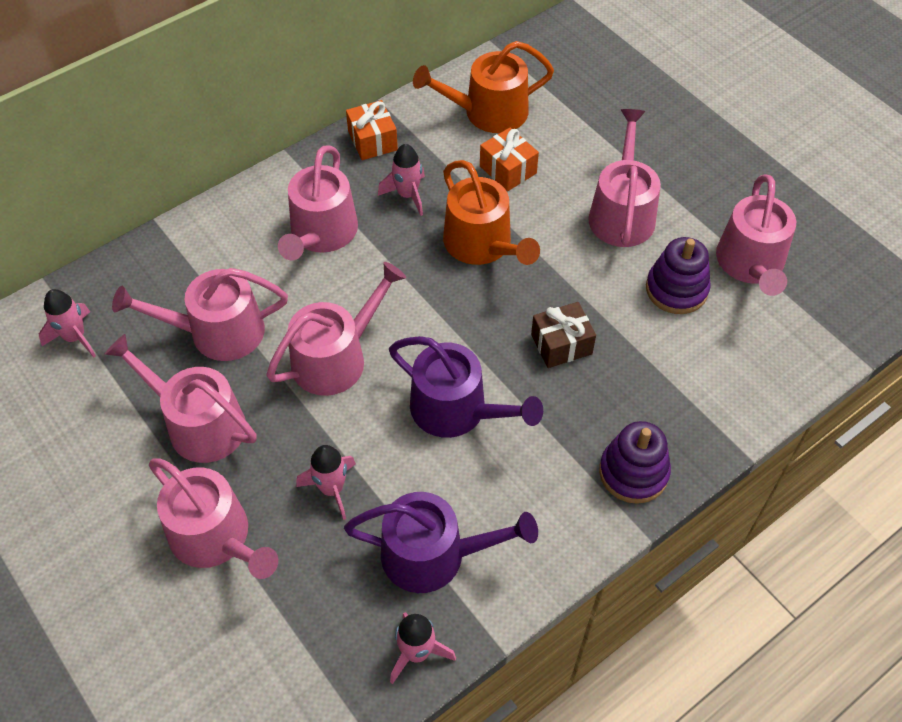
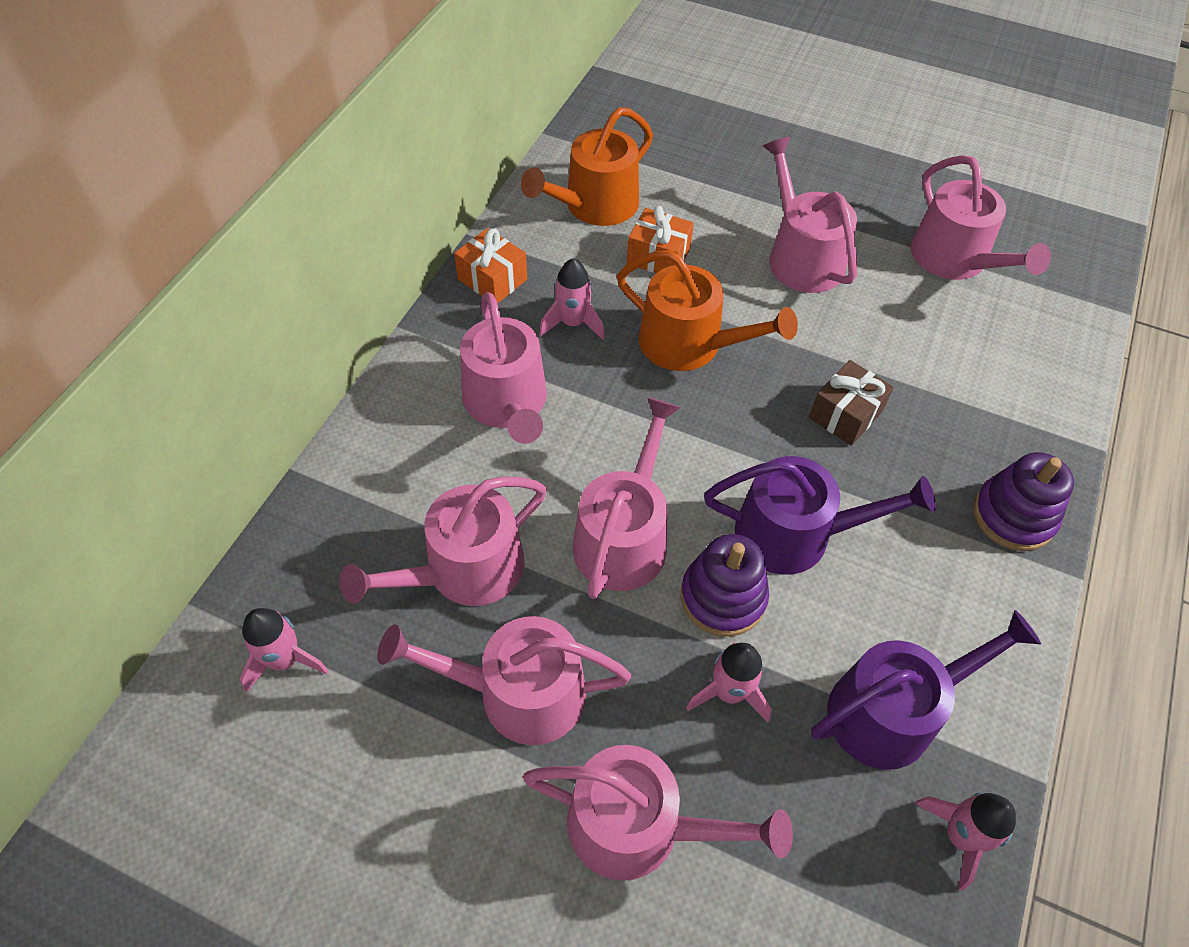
camera: 30 degrees left, 0 degrees up
(676, 289) = (909, 312): purple stacking toy -> purple stacking toy (723, 597)

